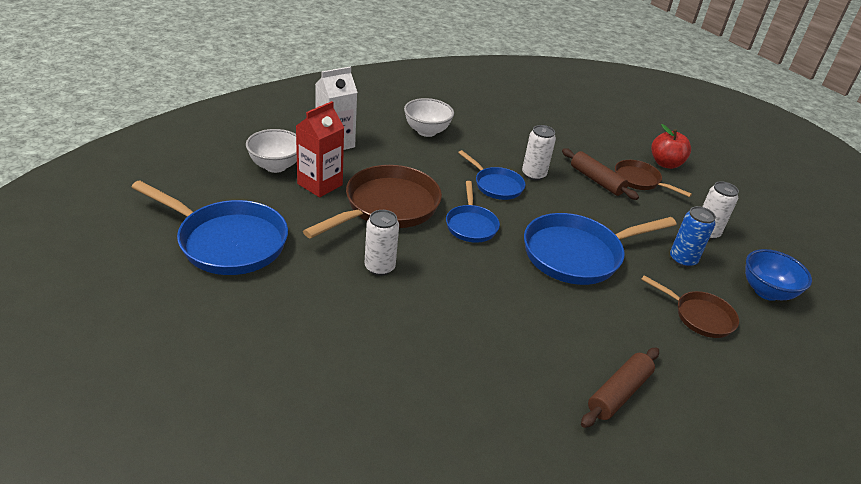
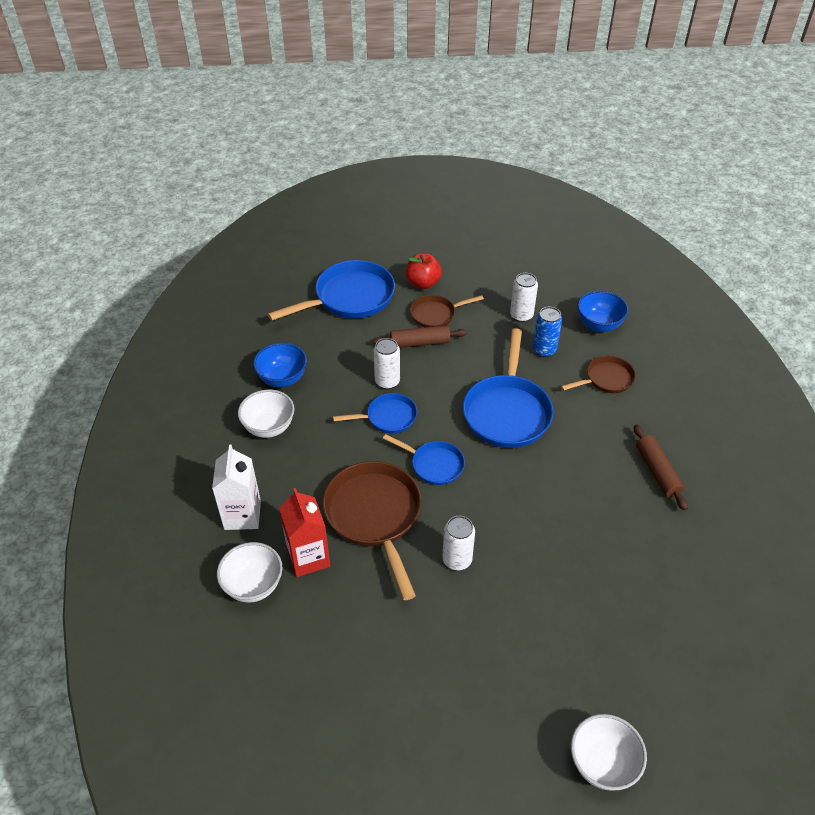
camera: 55 degrees left, 10 degrees up
(209, 437) = (602, 763): none -> white bowl
(227, 242) = (360, 673): blue pan -> blue pan (350, 298)
(479, 124) = (282, 379): none -> blue bowl

